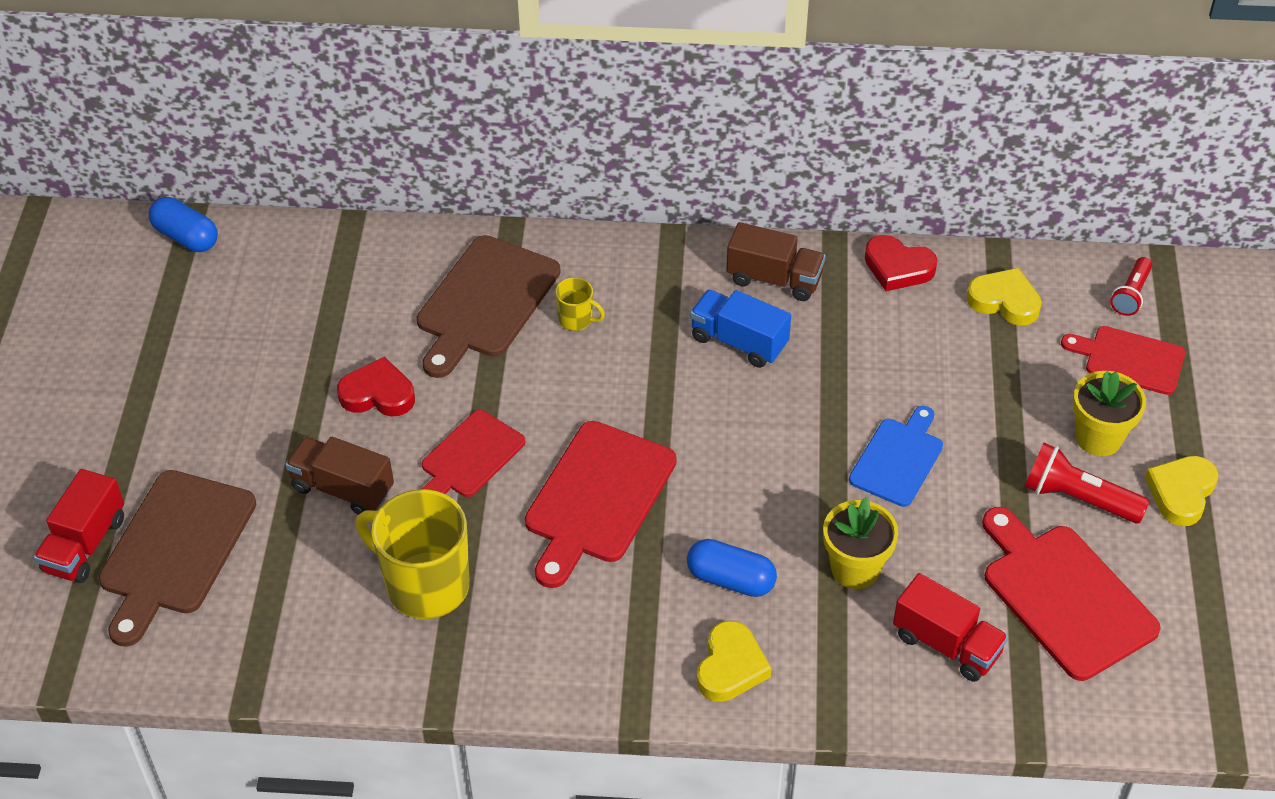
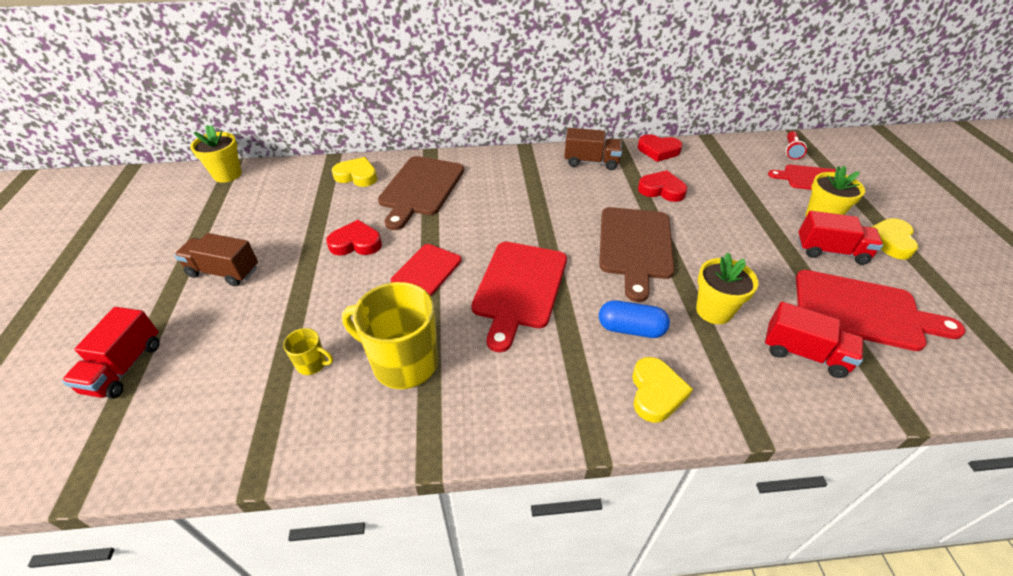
camera: 10 degrees left, 5 degrees down
(175, 549) = (200, 361): brown cutting board -> brown cutting board (635, 246)
(186, 237) = (227, 175): blue capsule -> yellow flower pot
(343, 489) = (334, 303): brown truck -> brown truck (224, 272)
(576, 320) = (479, 191): yellow mug -> yellow mug (312, 364)
(739, 341) = (582, 192): blue truck -> none
(869, 351) = (661, 190): none -> red heart
(898, 459) = (708, 242): blue cutting board -> none
(1004, 301) = (725, 160): yellow heart -> yellow heart (357, 176)
(1064, 596) = (862, 311): red cutting board -> red cutting board turned 150 degrees clockwise
(1078, 498) = (831, 251): red flashlight -> red truck

